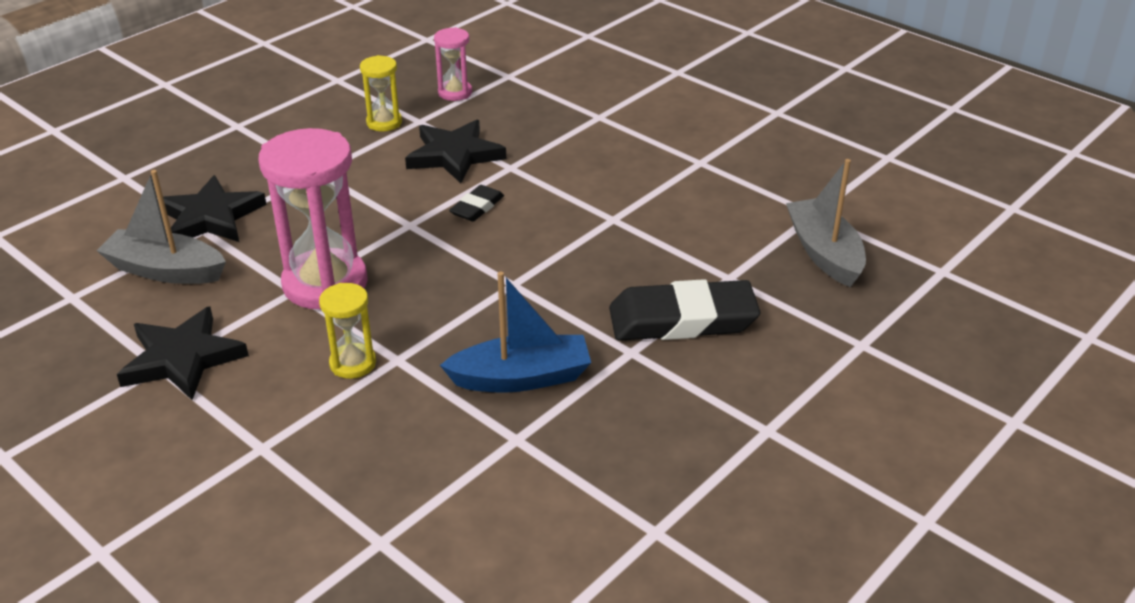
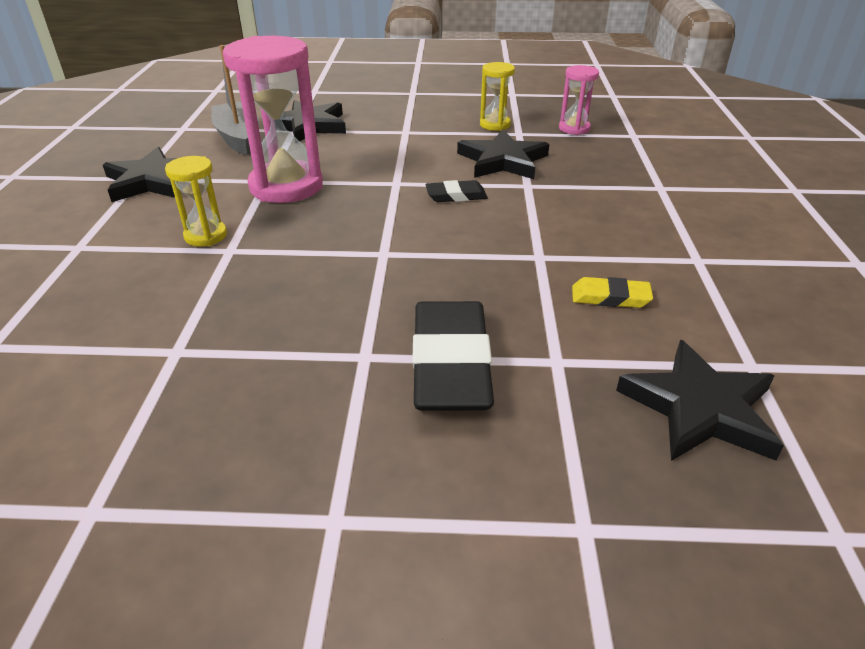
camera: 50 degrees right, 0 degrees up
(521, 378) = (262, 314): blue boat -> none
(682, 319) = (450, 363): black eraser -> black eraser turned 45 degrees clockwise
(695, 219) = (610, 297): none -> yellow eraser
(824, 253) = (700, 408): grey boat -> black star

